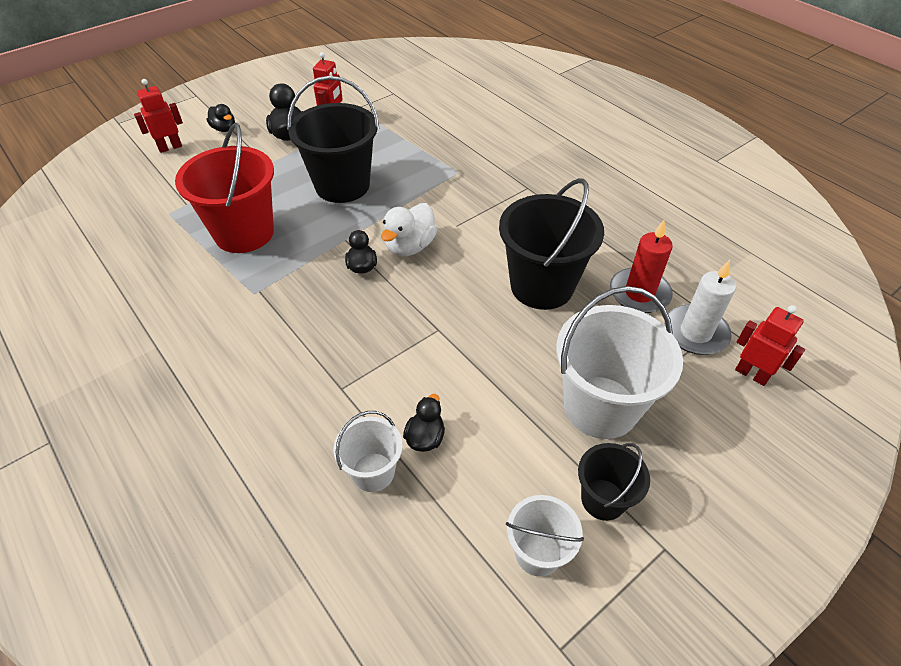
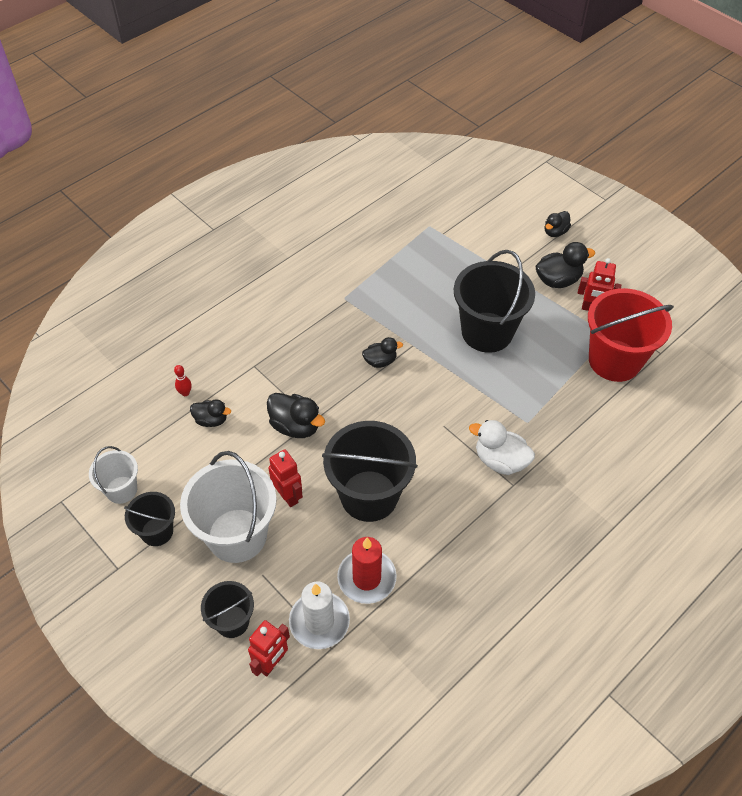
camera: 85 degrees right, 5 degrees up
(170, 147) = (517, 203): red robot -> red robot (288, 496)
(244, 233) = (412, 277): red bucket -> red bucket (614, 360)
(373, 472) = (185, 393): white bucket -> red bowling pin
(410, 246) = (409, 392): white duck -> white duck (500, 460)
(444, 346) = (295, 426): none -> black duck
(713, 411) = (232, 621): none -> black bucket

